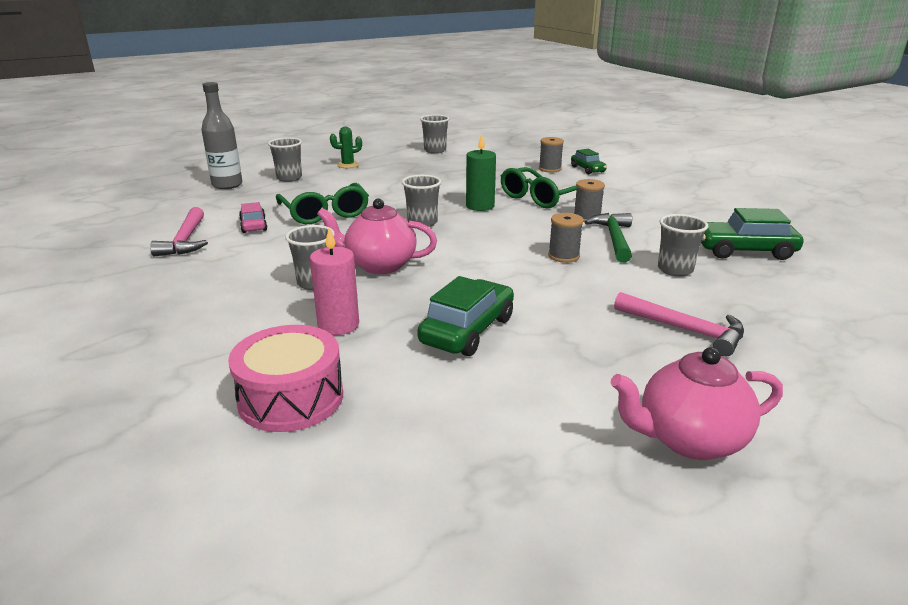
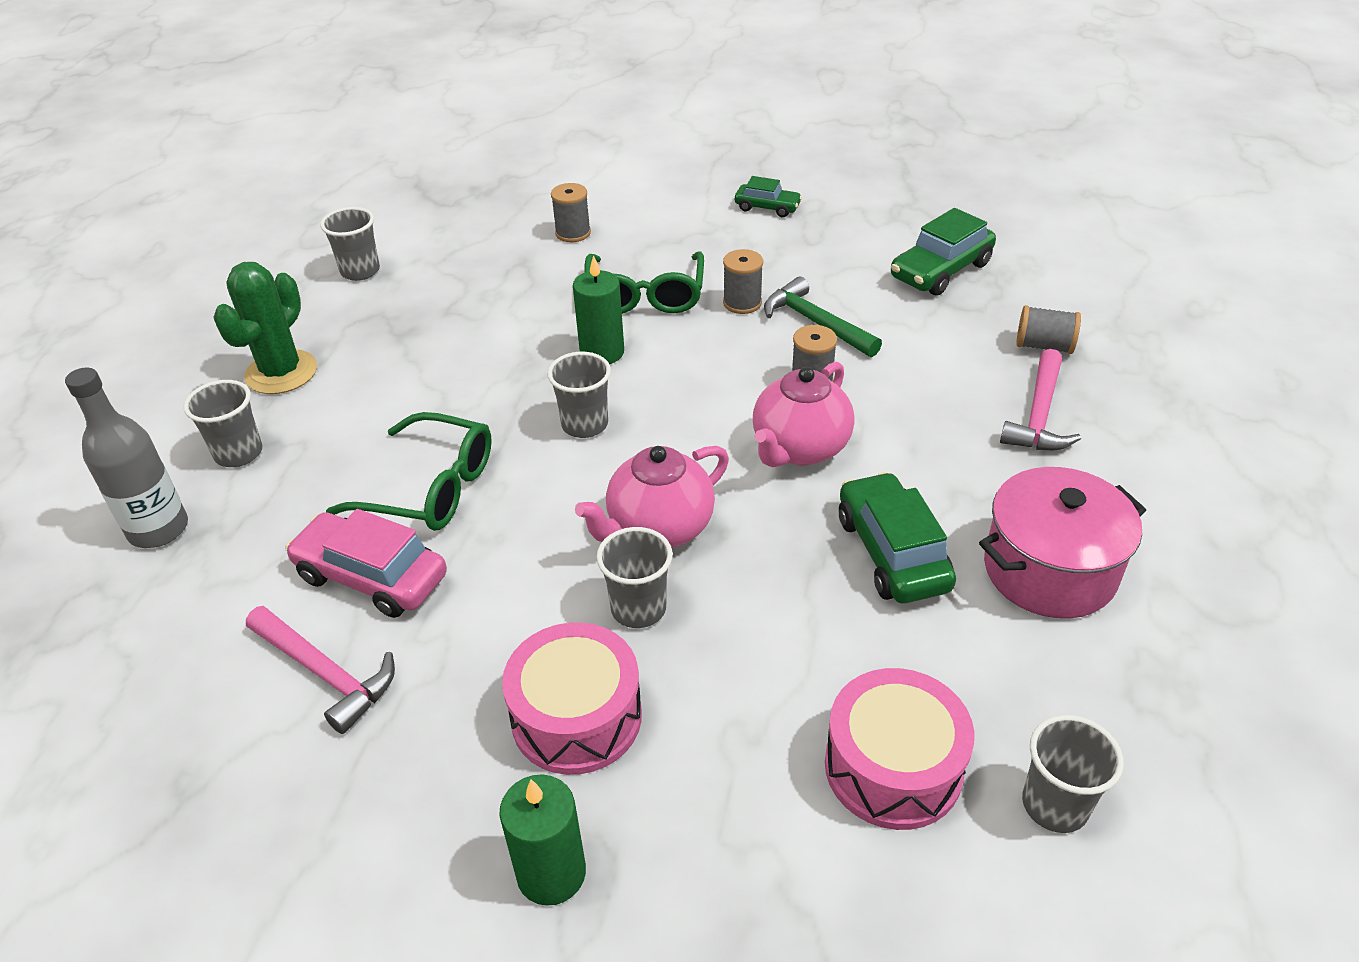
camera: 45 degrees left, 15 degrees up
(114, 332) = (551, 873): none -> green candle
(222, 298) = (576, 717): none -> pink drum
(253, 225) = (371, 577): pink car -> pink car, size x1.68
(338, 325) = (771, 645): pink candle -> none
(348, 165) = (281, 372): green cactus -> green cactus, size x1.76
(544, 389) = (1049, 570): none -> pink pot
(587, 169) = (617, 211): green car -> green car (767, 207)
(675, 270) = (927, 337): grey cup -> grey cup (1054, 805)
(685, 330) = (1039, 415): pink hammer -> pink hammer turned 120 degrees clockwise
(688, 440) = (1197, 539): pink teapot -> pink teapot (799, 449)
(756, 306) = (1044, 346): none -> grey spool

